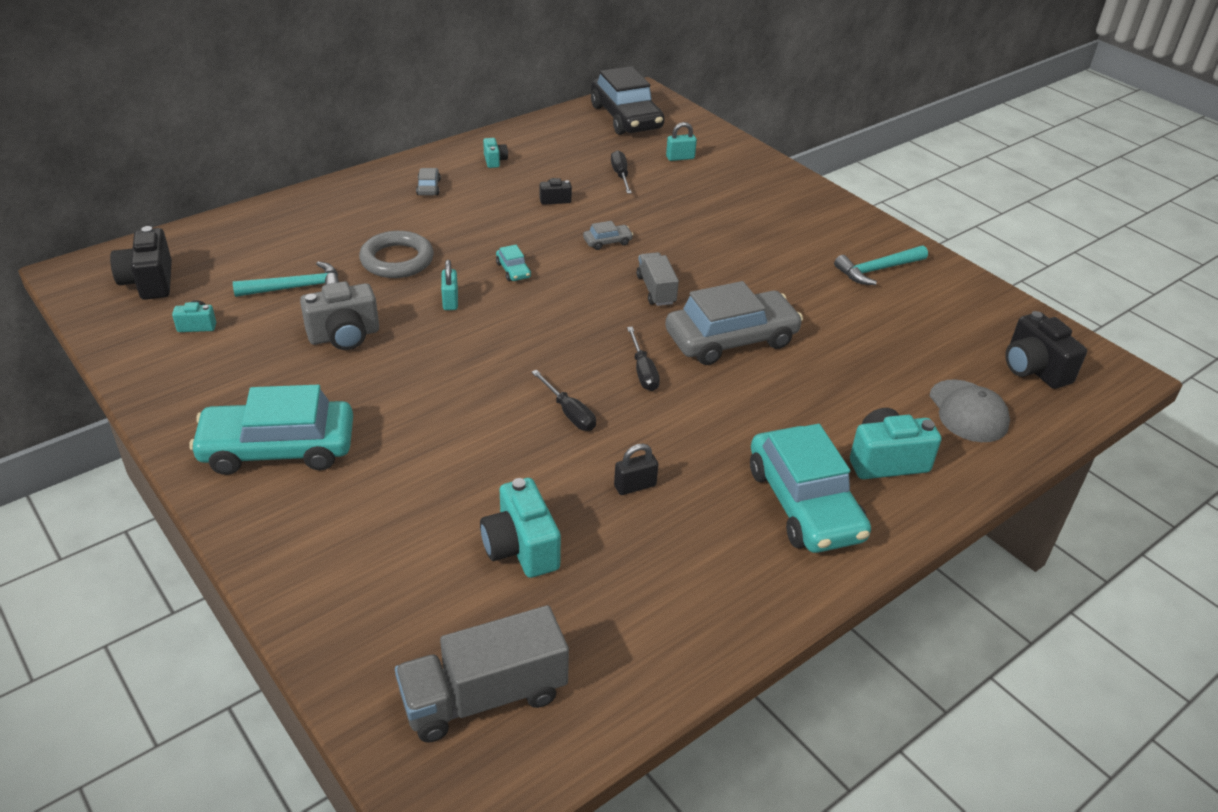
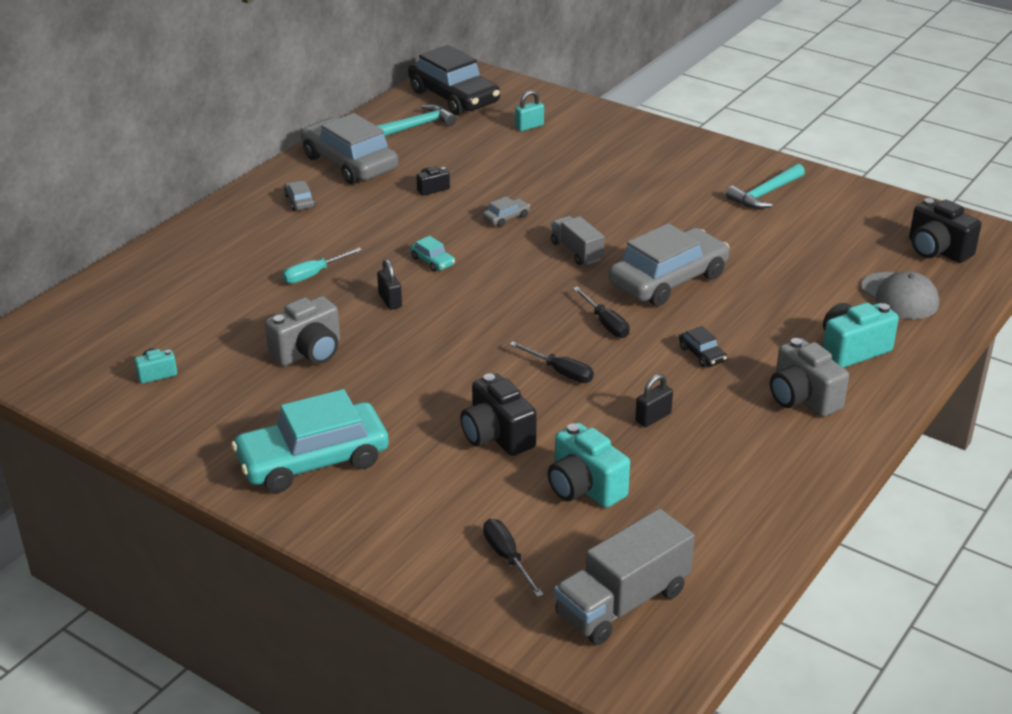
camera: 15 degrees left, 5 degrees down
(149, 282) = (77, 345): black camera -> black camera (497, 436)
(296, 288) = (231, 320): turquoise hammer -> turquoise hammer (416, 126)
(397, 260) = (313, 274): grey ring -> turquoise screwdriver
(450, 301) = (390, 300): turquoise padlock -> black padlock
(495, 161) = (349, 163): turquoise camera -> grey car
(620, 175) = (482, 154): black screwdriver -> black screwdriver (507, 557)
(723, 428) = (702, 354): none -> black car
(804, 503) = (802, 398): turquoise car -> grey camera

